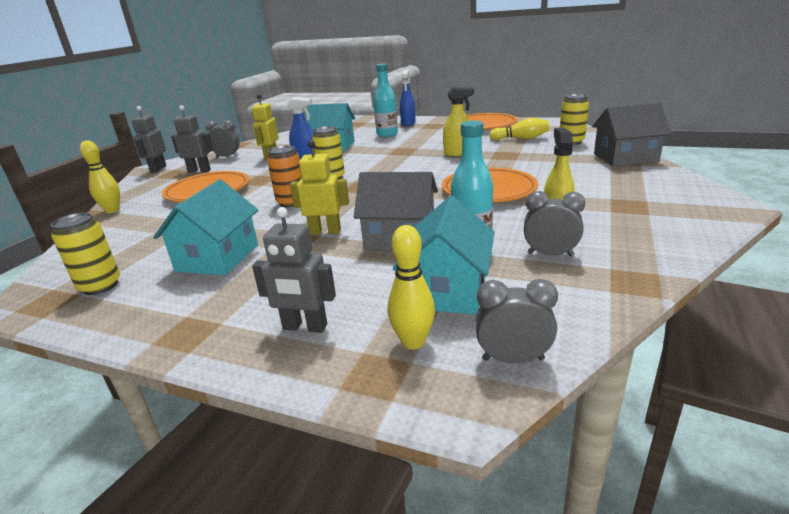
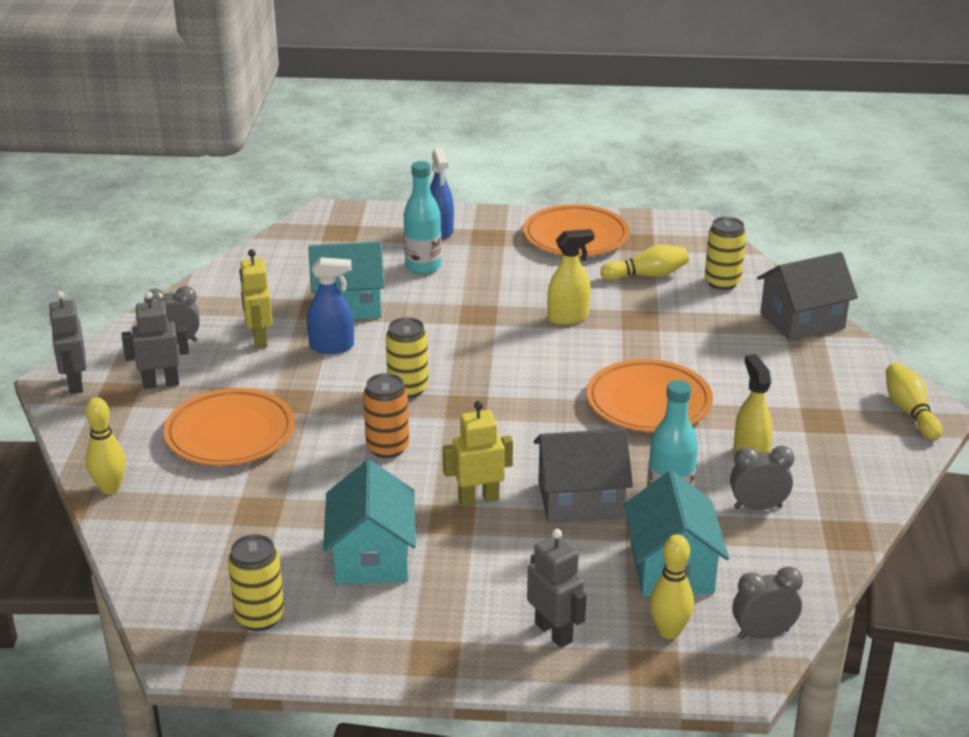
camera: 20 degrees left, 5 degrees up
(305, 327) = (554, 632): grey robot -> grey robot turned 120 degrees counterclockwise
(712, 205) = (909, 412): none -> yellow bowling pin

